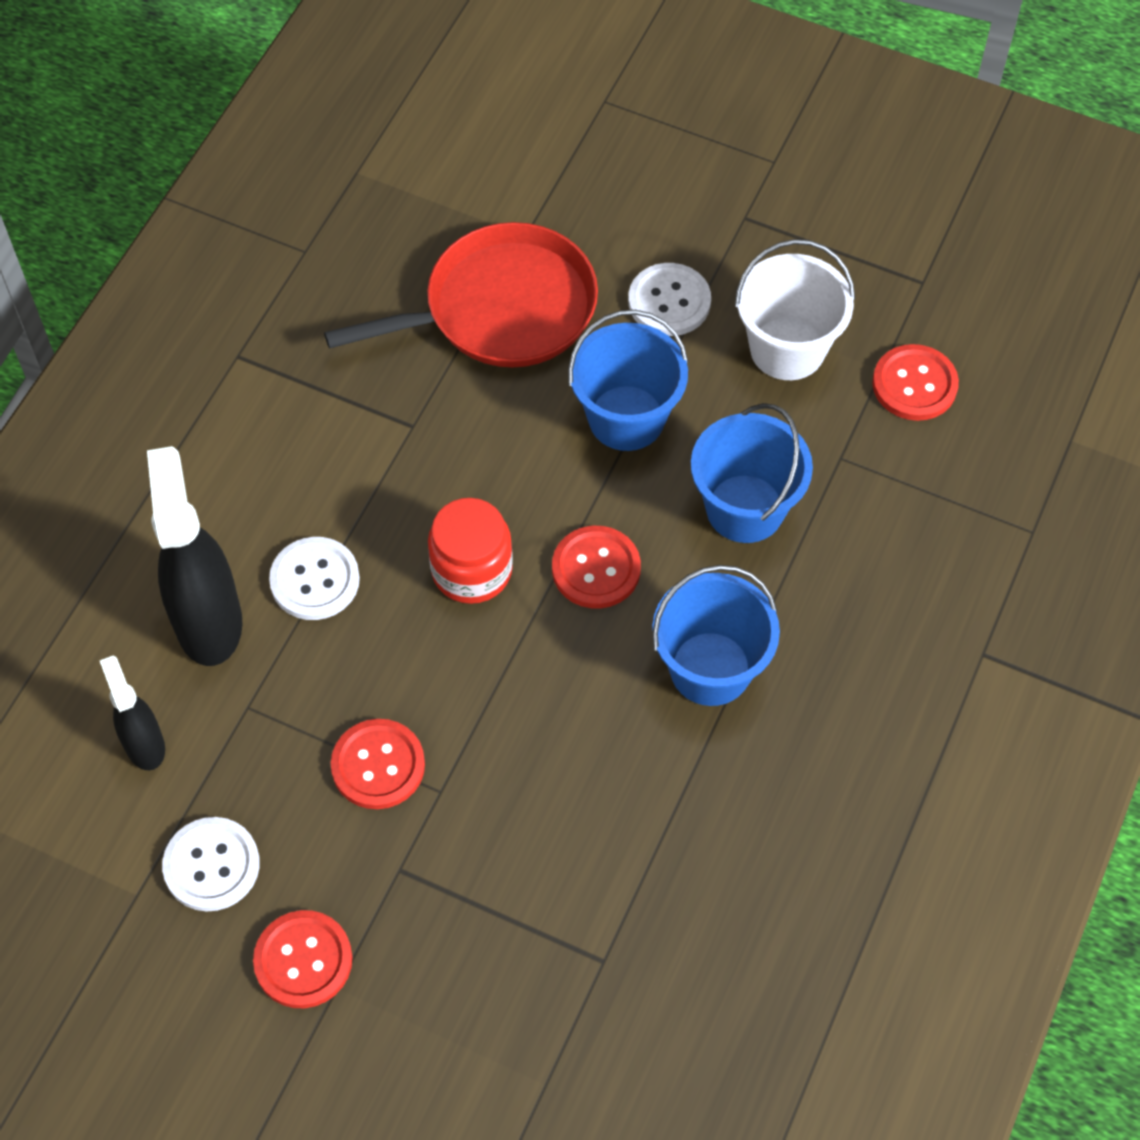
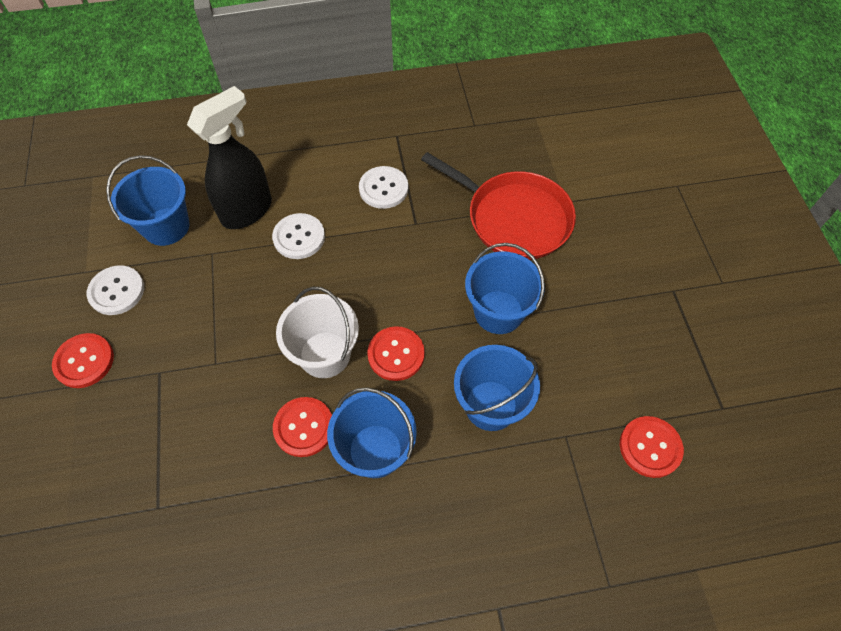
camera: 55 degrees right, 0 degrees up
(144, 744) = (166, 226): black spray bottle -> blue bucket
(378, 765) = (213, 326): red button -> red button (304, 427)
(472, 570) = (353, 298): red jar -> none
(669, 301) = (587, 288): white button -> white button (383, 188)
(787, 349) = (611, 363): white bucket -> white bucket (325, 354)

